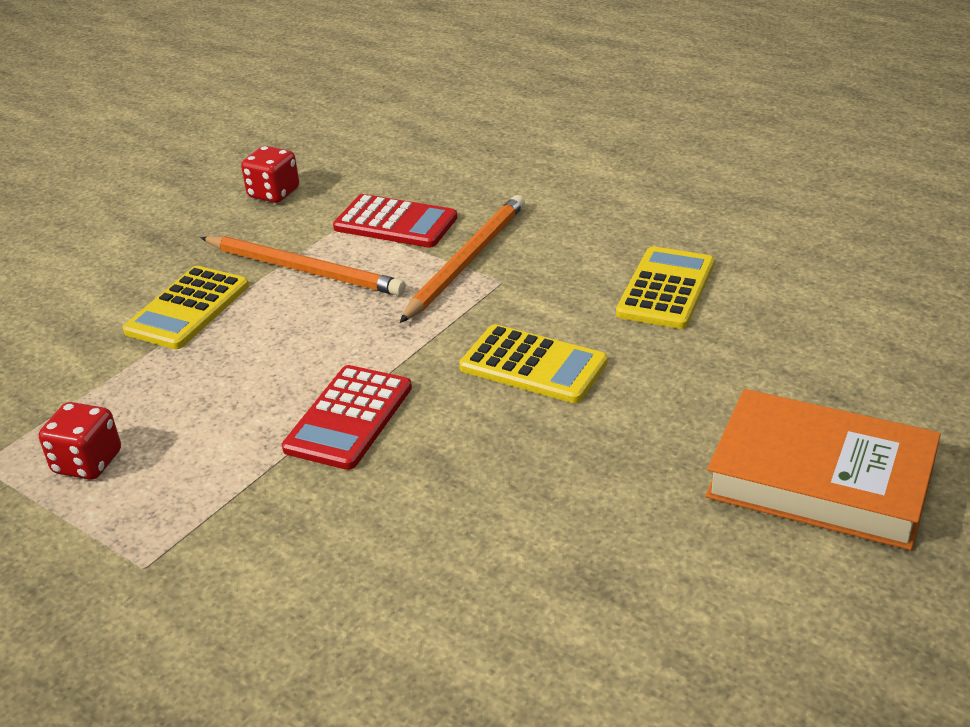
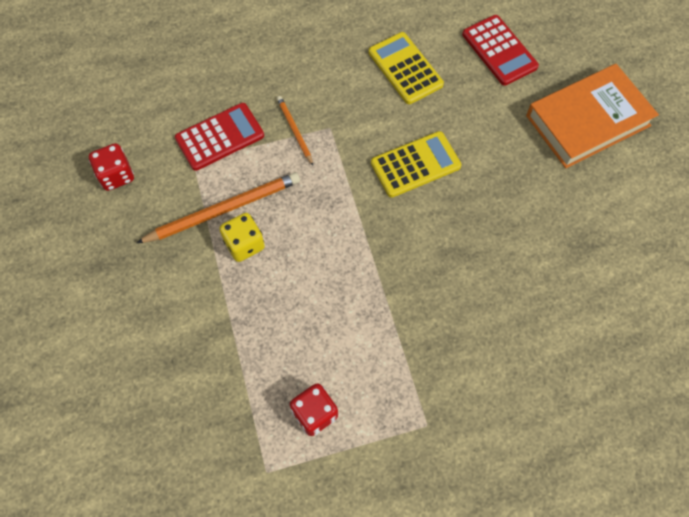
camera: 55 degrees left, 30 degrees up
(187, 309) = (205, 290): yellow calculator -> none
(273, 304) = (244, 244): none -> yellow dice
(348, 418) = (386, 269): red calculator -> red calculator (499, 51)
(466, 261) = (294, 131): orange pencil -> orange pencil, size x0.53

